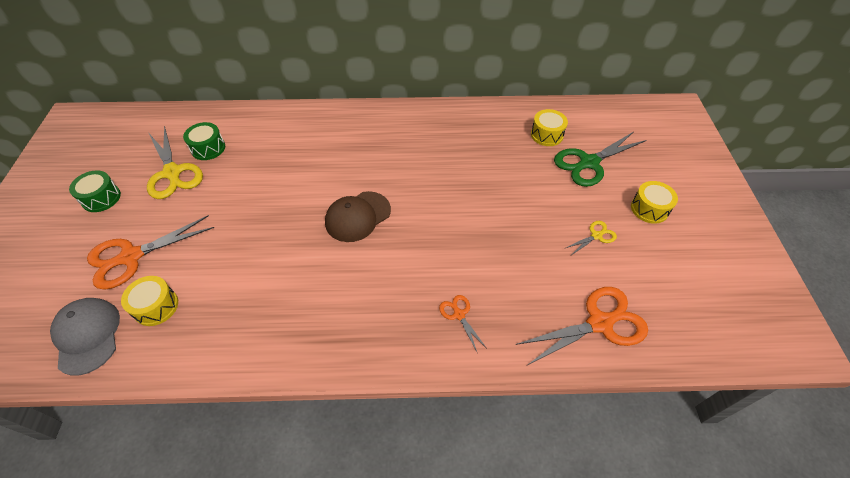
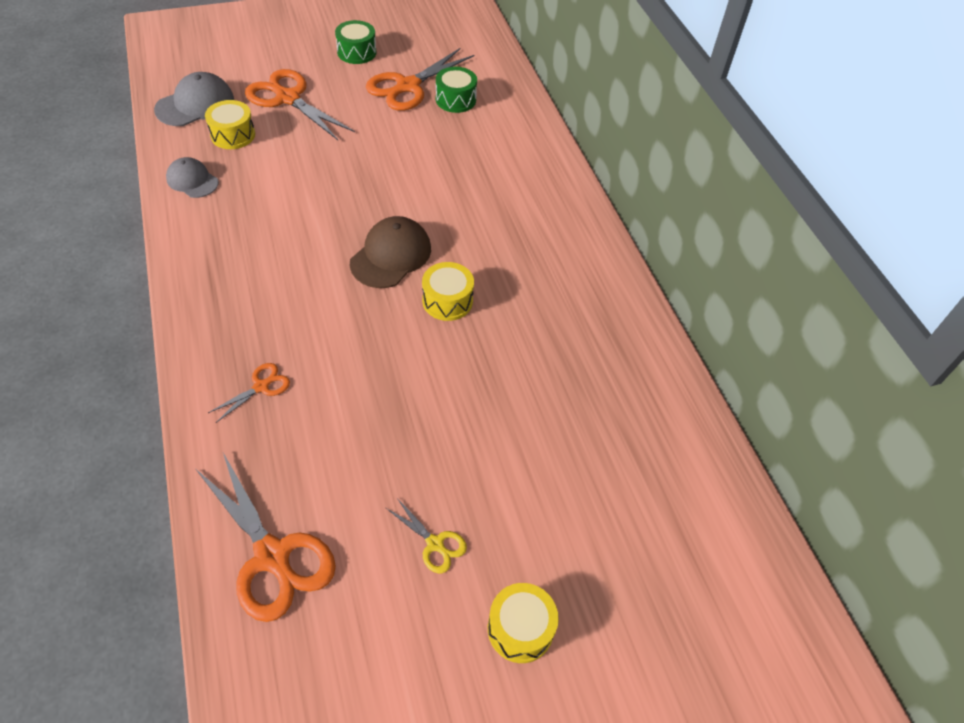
camera: 70 degrees right, 0 degrees up
(172, 173) = (407, 87): yellow scissors -> orange scissors
(202, 346) = (192, 180): none -> grey cap
(357, 216) = (391, 255): brown cap -> brown cap turned 90 degrees clockwise
(546, 135) = (641, 452): yellow drum -> yellow drum (447, 301)
(588, 163) = (596, 522): green scissors -> none

